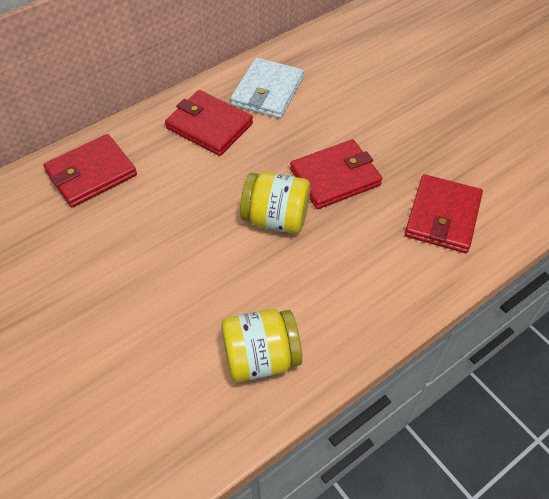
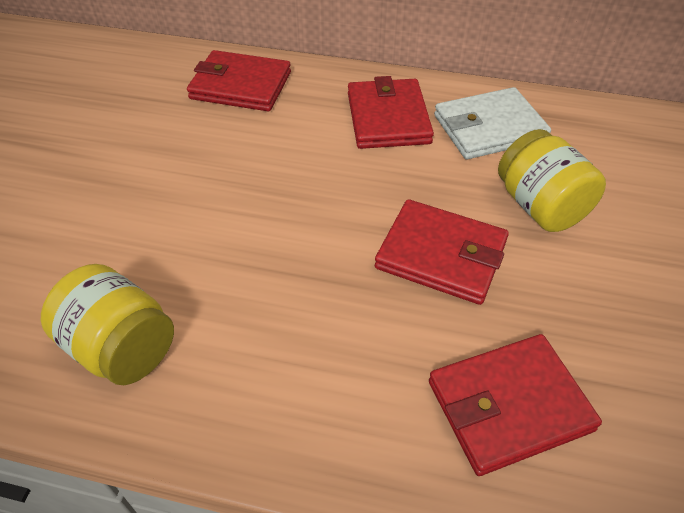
camera: 50 degrees right, 5 degrees down
(276, 218) = (324, 241): yellow jar -> yellow jar (540, 206)

